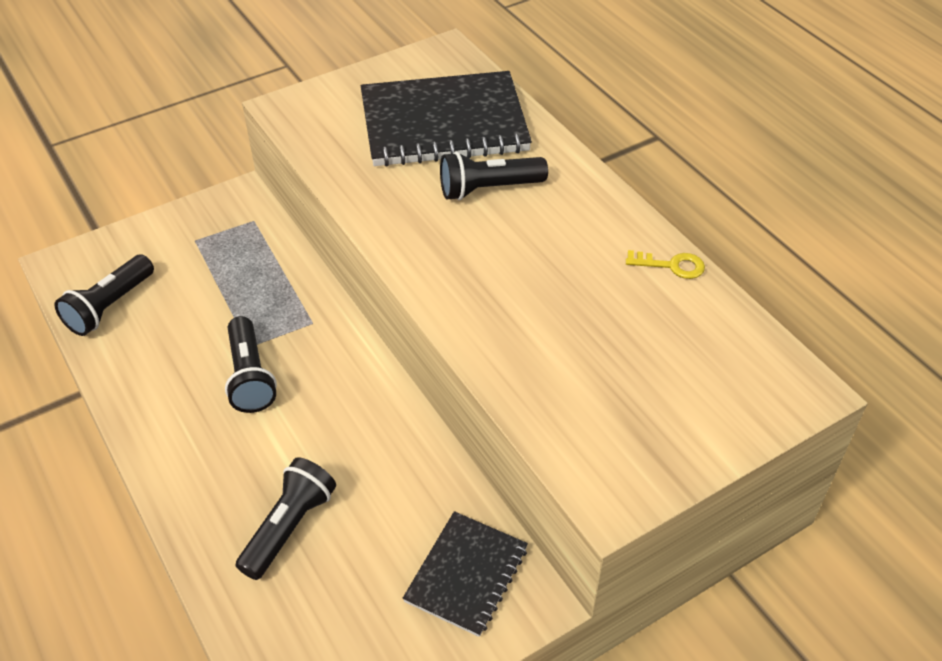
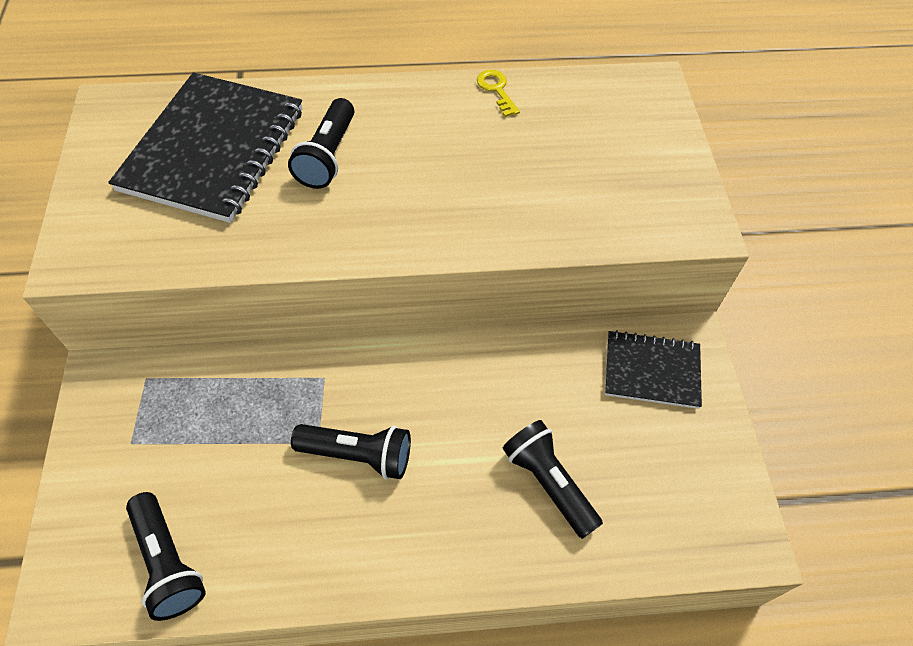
camera: 65 degrees left, 10 degrees up
(466, 575) = (651, 371): black notebook -> black notebook turned 45 degrees counterclockwise
(671, 265) = (496, 90): yellow key -> yellow key turned 60 degrees counterclockwise

